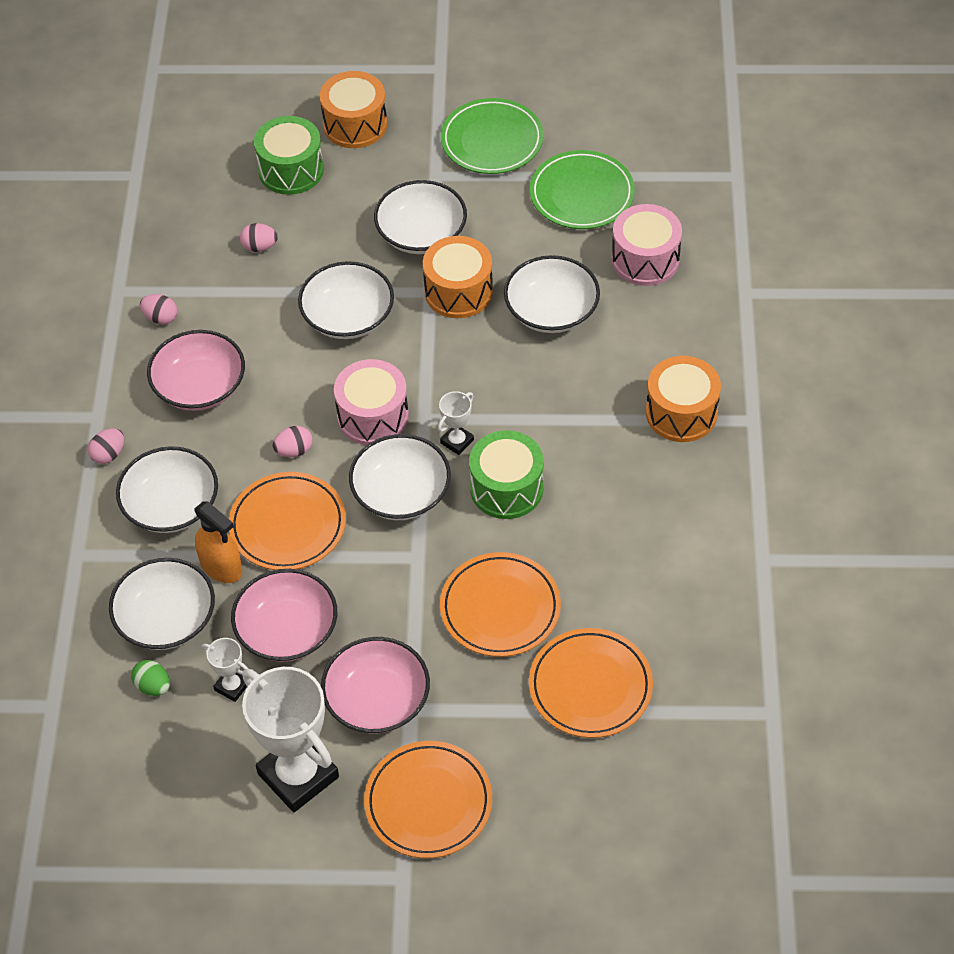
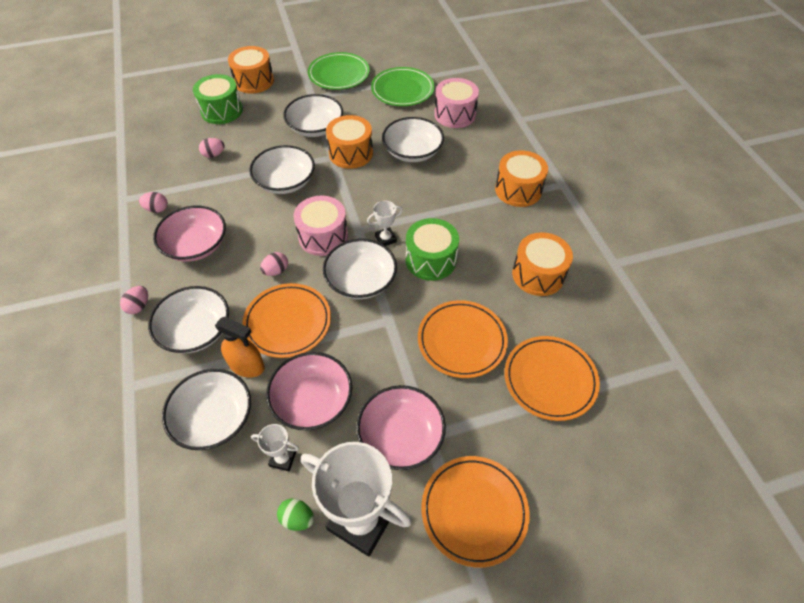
camera: 20 degrees left, 0 degrees up
(153, 686) = (217, 478): green egg -> green egg (297, 518)
(457, 441) = (385, 239): white trophy -> white trophy turned 45 degrees clockwise
(645, 547) = (538, 274): none -> orange drum

